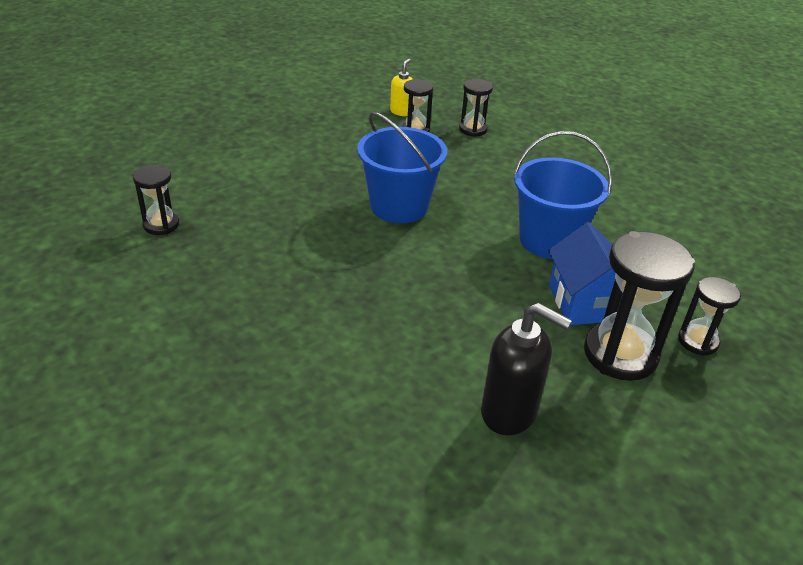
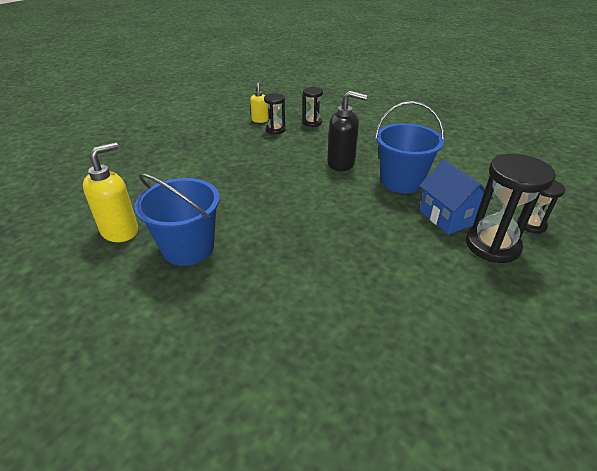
camera: 15 degrees left, 0 degrees up
(161, 225) = (120, 231): black hourglass -> yellow soap dispenser
(399, 206) = (291, 180): blue bucket -> blue bucket (188, 248)
(509, 412) = (449, 307): black soap dispenser -> black soap dispenser (341, 163)

